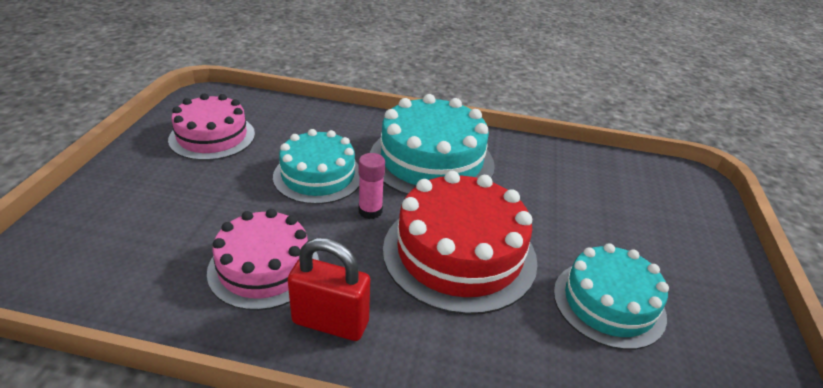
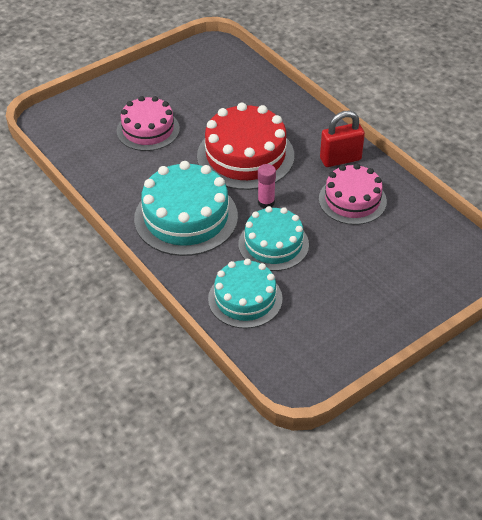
camera: 135 degrees left, 10 degrees up
(212, 137) = (320, 323): pink cake -> pink cake (148, 130)
(330, 322) = (340, 159): red padlock -> red padlock turned 75 degrees counterclockwise
(608, 303) = (206, 103): turquoise cake -> turquoise cake (245, 299)

